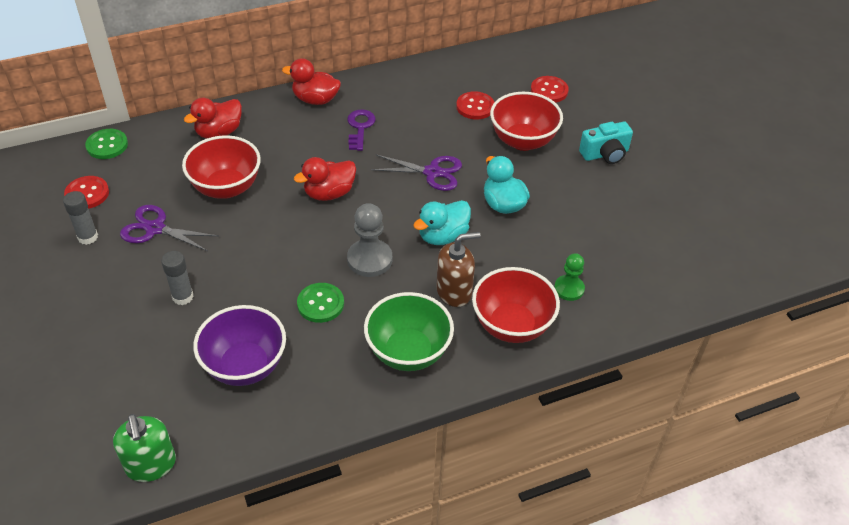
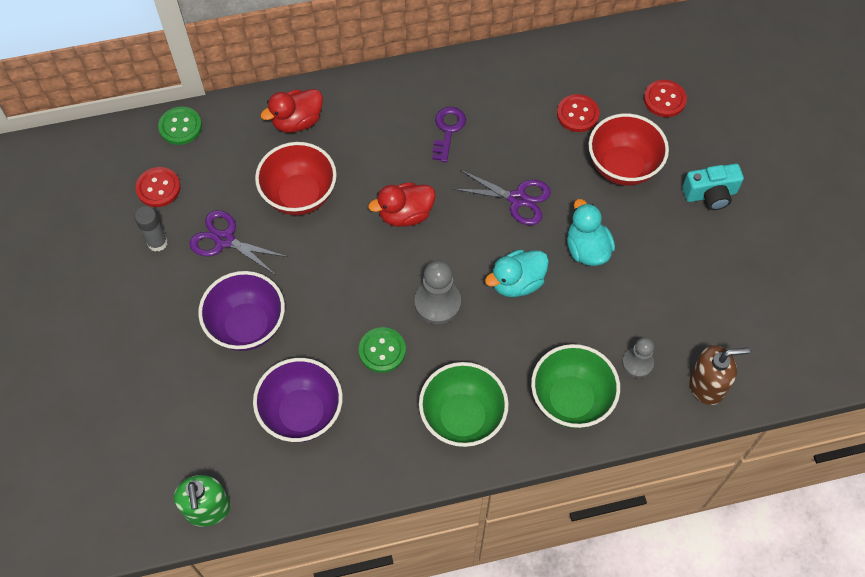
camera: 10 degrees right, 15 degrees up
(183, 297) = (247, 326): grey glue stick -> purple bowl
(315, 99) = (404, 86): red duck -> none
(454, 291) = (518, 352): brown soap dispenser -> brown soap dispenser (707, 385)
(512, 325) = (571, 400): red bowl -> green bowl
(569, 289) = (637, 363): green pawn -> grey pawn

